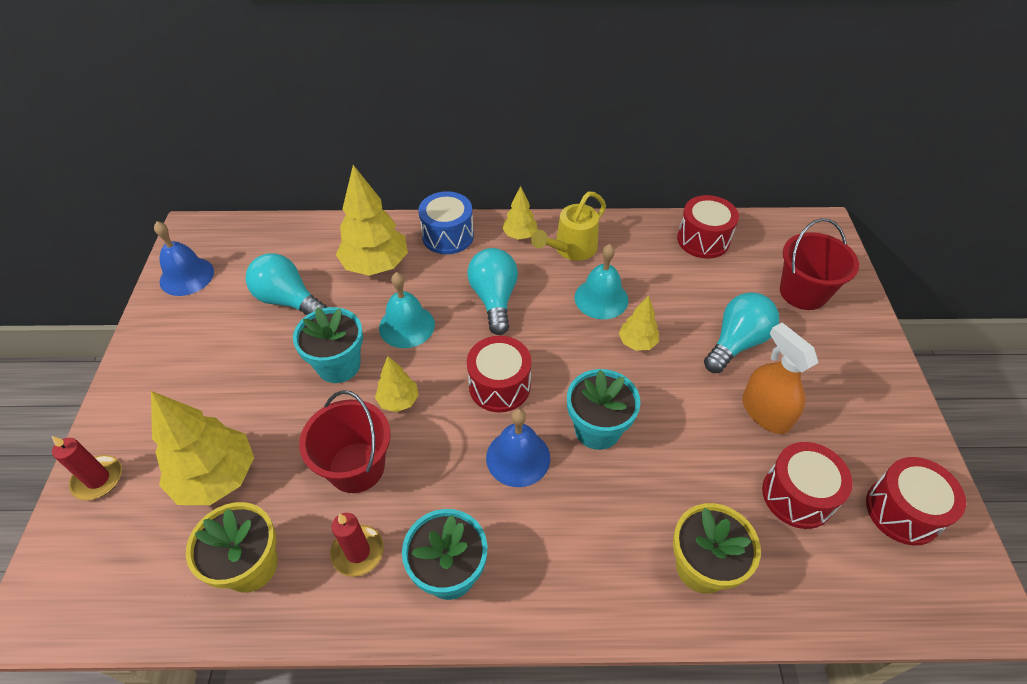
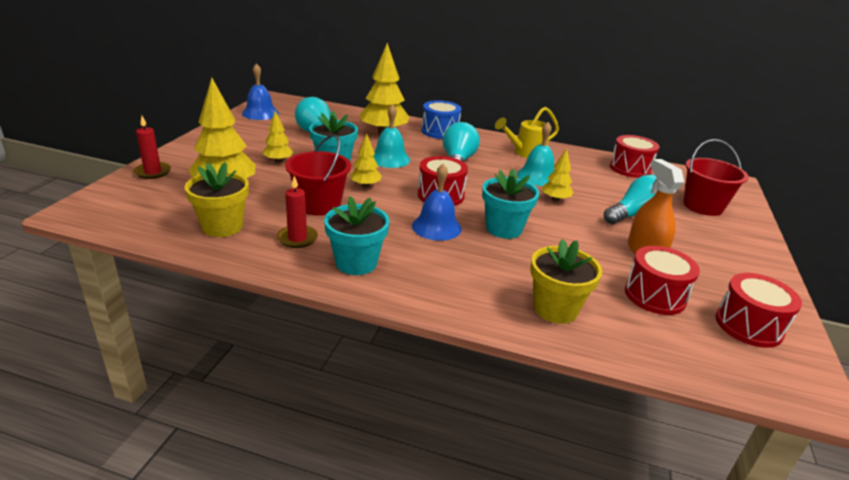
camera: 15 degrees right, 20 degrees down
(520, 235) = (491, 141): yellow tree -> yellow tree (278, 161)

